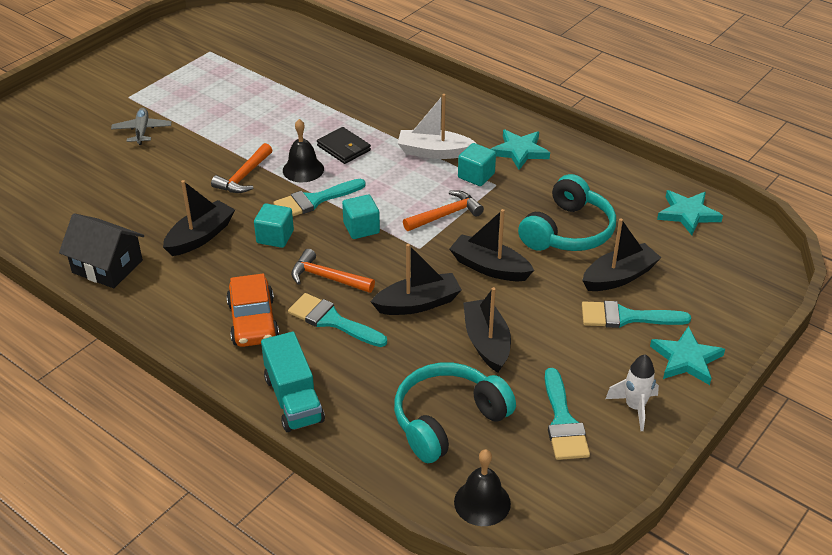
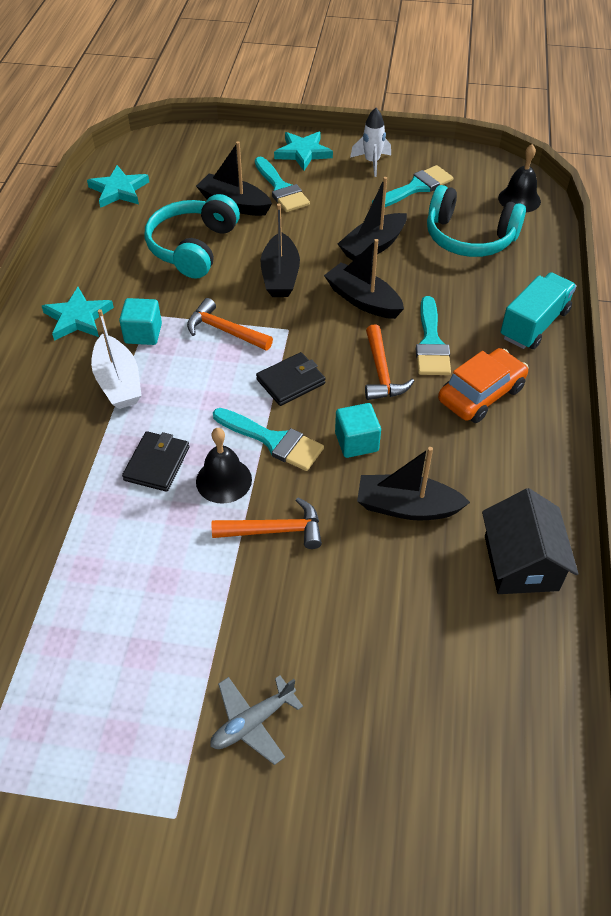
camera: 120 degrees left, 10 degrees up
(361, 228) = (291, 381): turquoise cube -> black wallet
(568, 231) = (193, 247): turquoise headphones -> turquoise headphones turned 75 degrees counterclockwise

